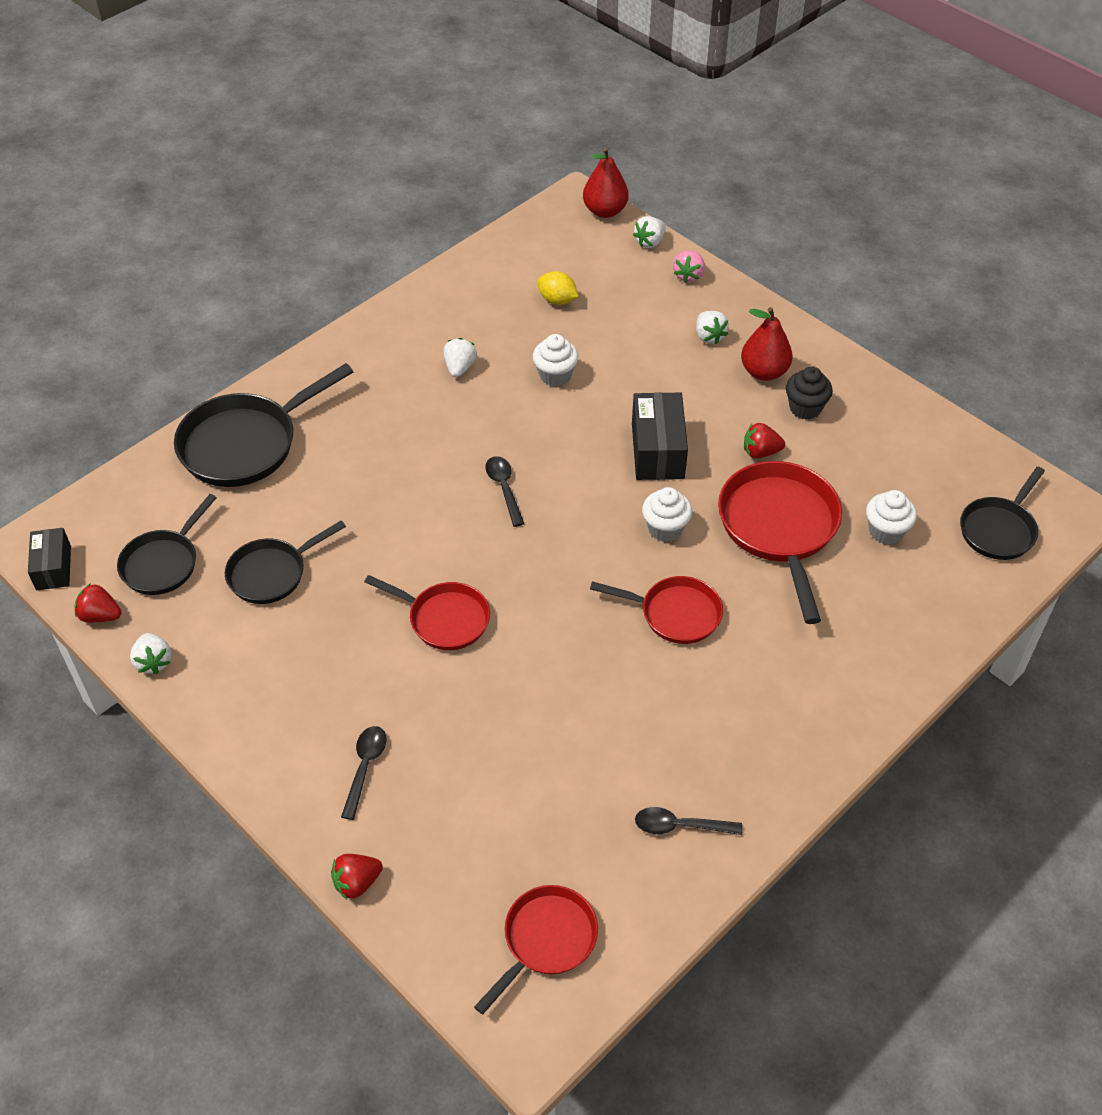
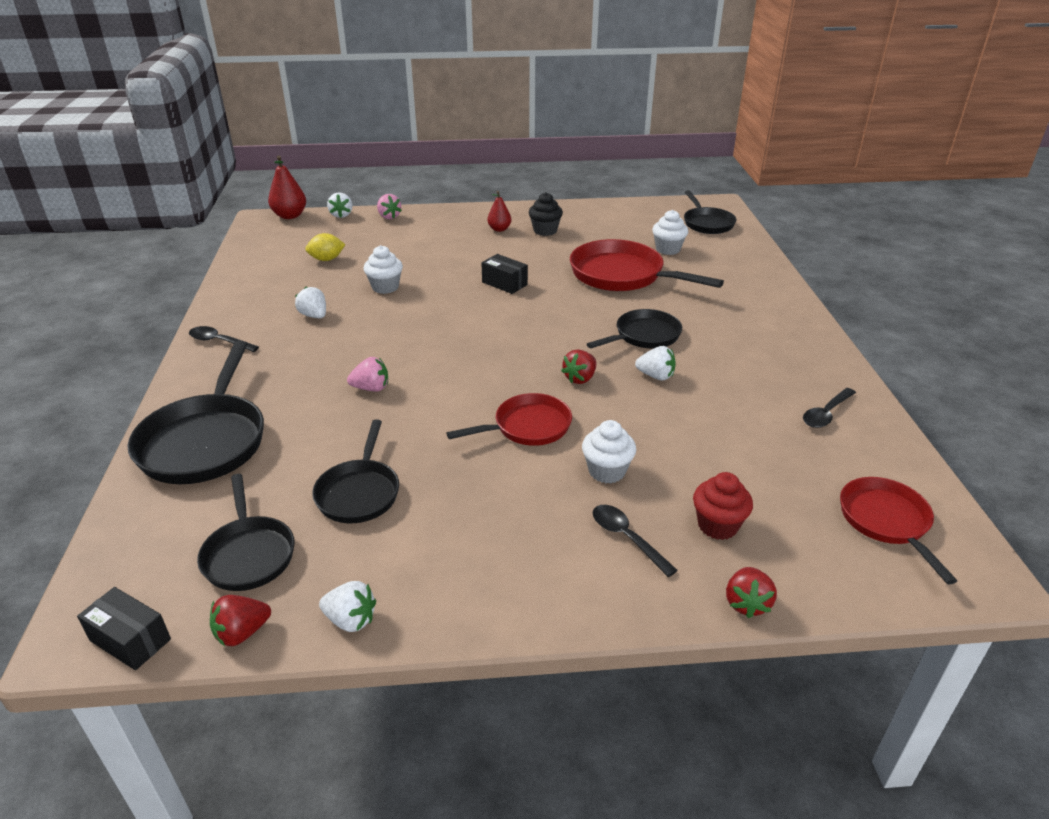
camera: 50 degrees left, 15 degrees down
(397, 484) = (371, 388): none -> pink strawberry
(433, 820) = (717, 525): none -> red cupcake
(504, 489) = (447, 348): black spoon -> black spoon (219, 341)
(657, 451) = (504, 283): black box -> black box, size x0.64
(665, 529) = (570, 308): white cupcake -> white cupcake (607, 471)
(675, 614) = (644, 336): red pan -> black pan
(709, 336) = (445, 231): white strawberry -> white strawberry (655, 376)
(760, 452) = (557, 256): red strawberry -> red strawberry (580, 378)
(764, 372) = (499, 229): red pear -> red pear, size x0.64

